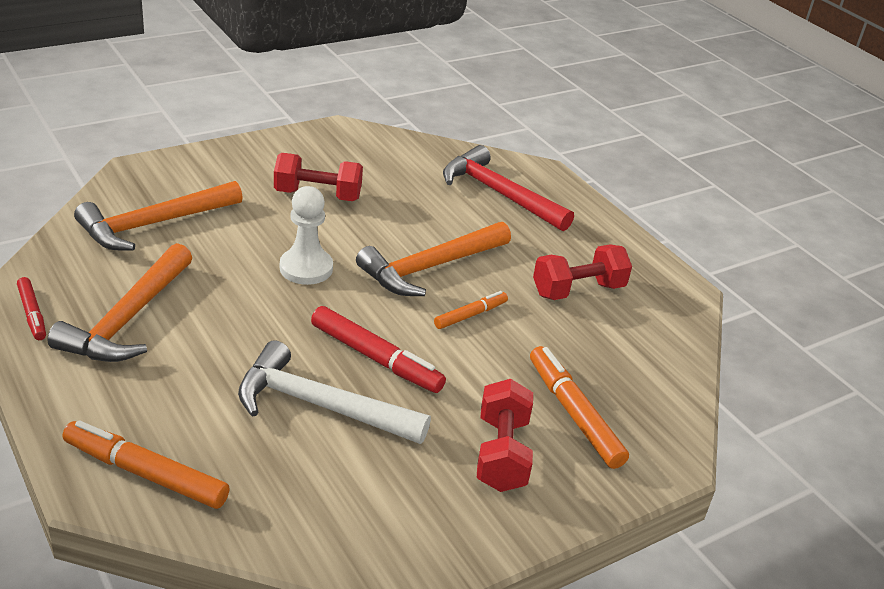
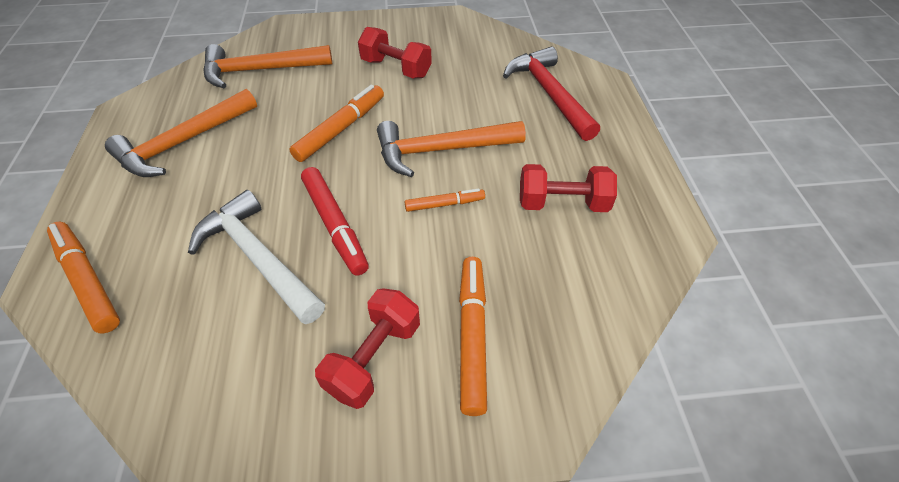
camera: 30 degrees right, 15 degrees up
(32, 314) = (127, 124): red marker -> none
(306, 268) = (341, 129): white pawn -> orange marker

